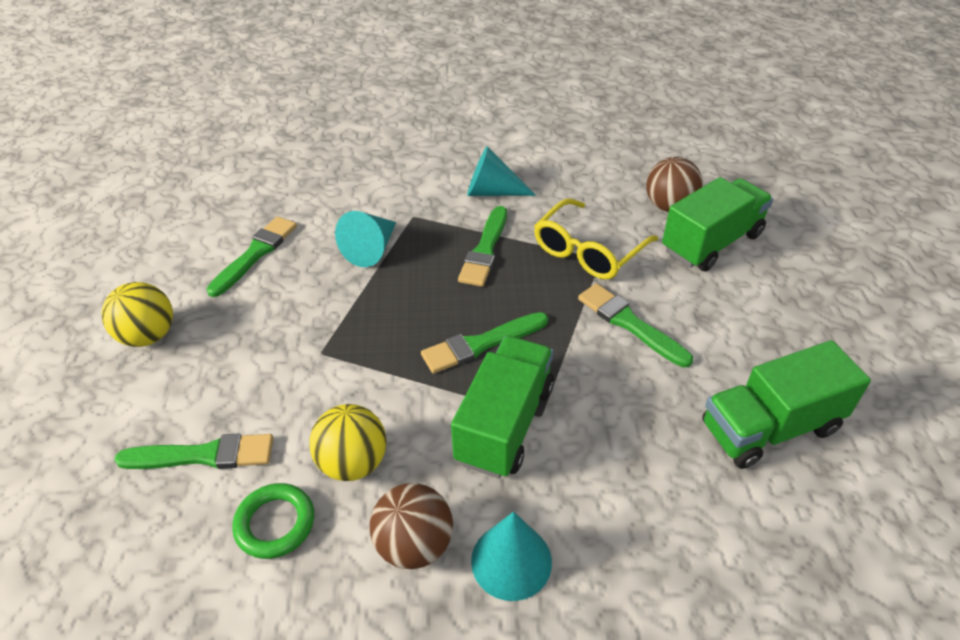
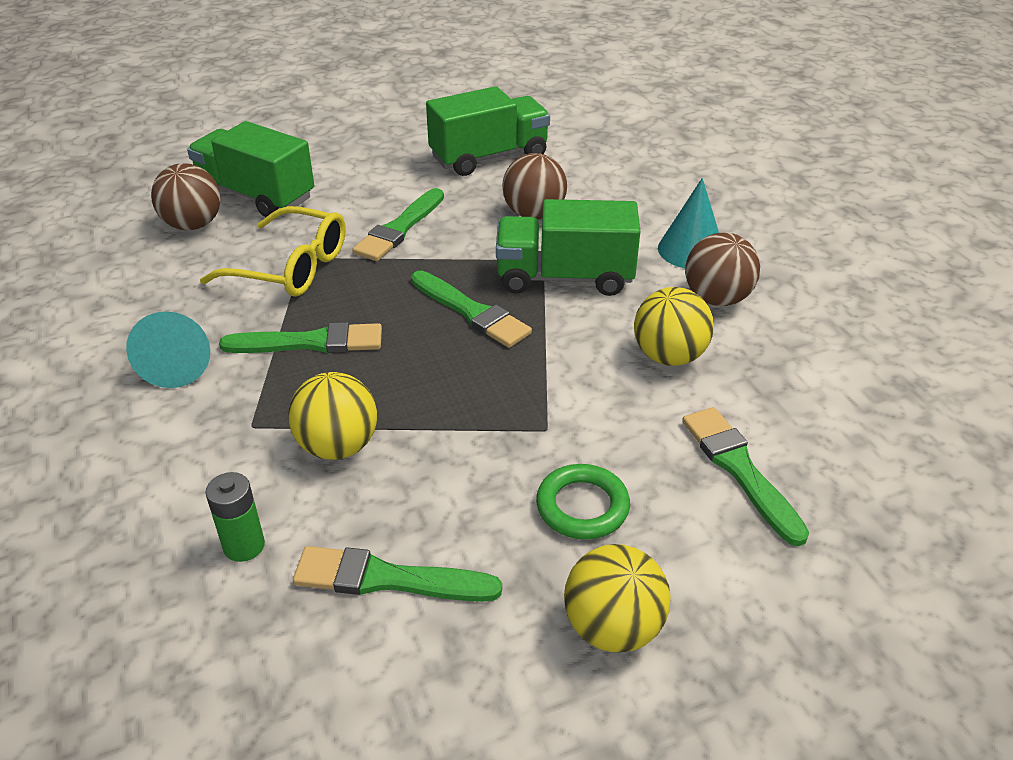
camera: 110 degrees left, 5 degrees down
(275, 523) = (765, 384): green ring -> green ring (582, 506)
(318, 206) = (244, 546): none -> green battery
(371, 249) = (338, 446): turquoise cone -> yellow ball
(630, 433) = (534, 214): none -> brown ball
(770, 427) = (489, 157): green truck -> green truck turned 75 degrees counterclockwise

